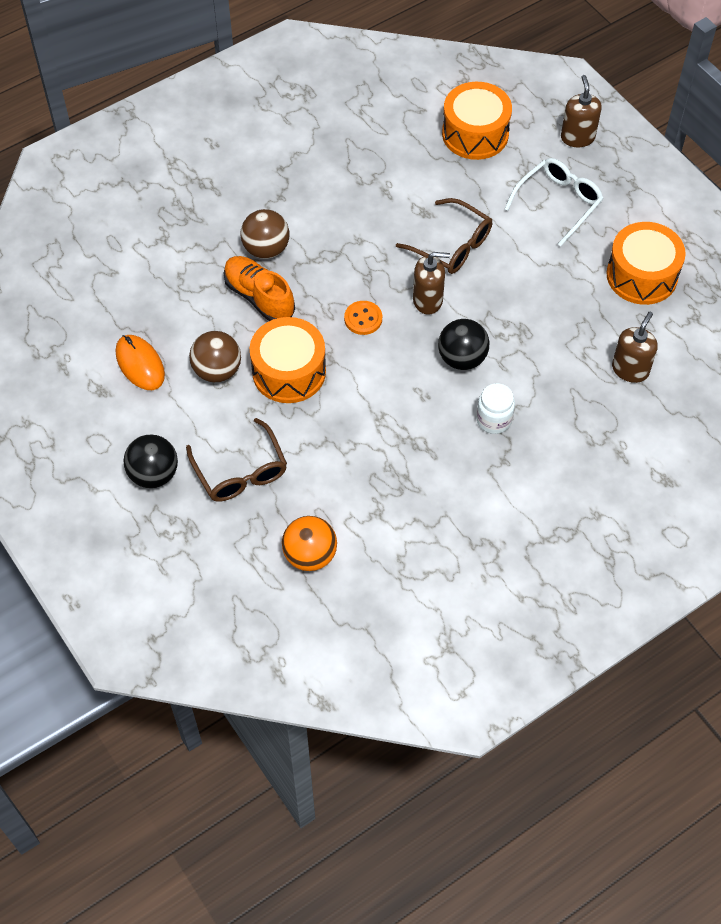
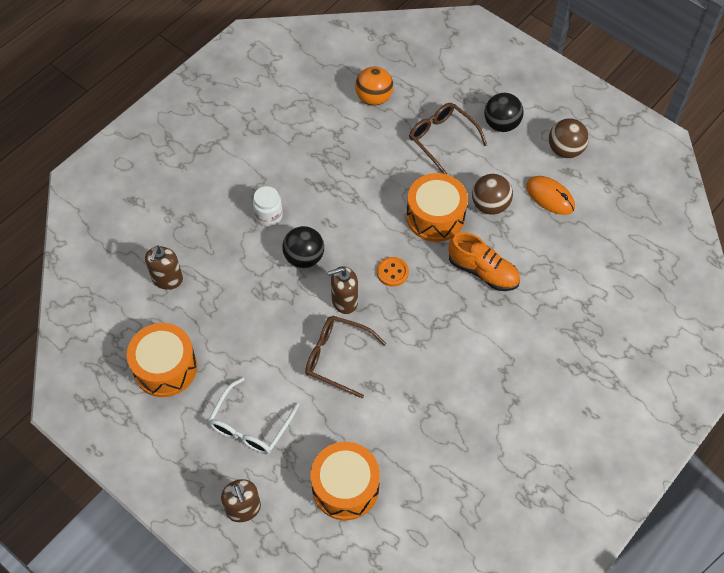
camera: 165 degrees right, 0 degrees up
(266, 249) = (495, 316): brown ball -> brown ball (565, 150)

